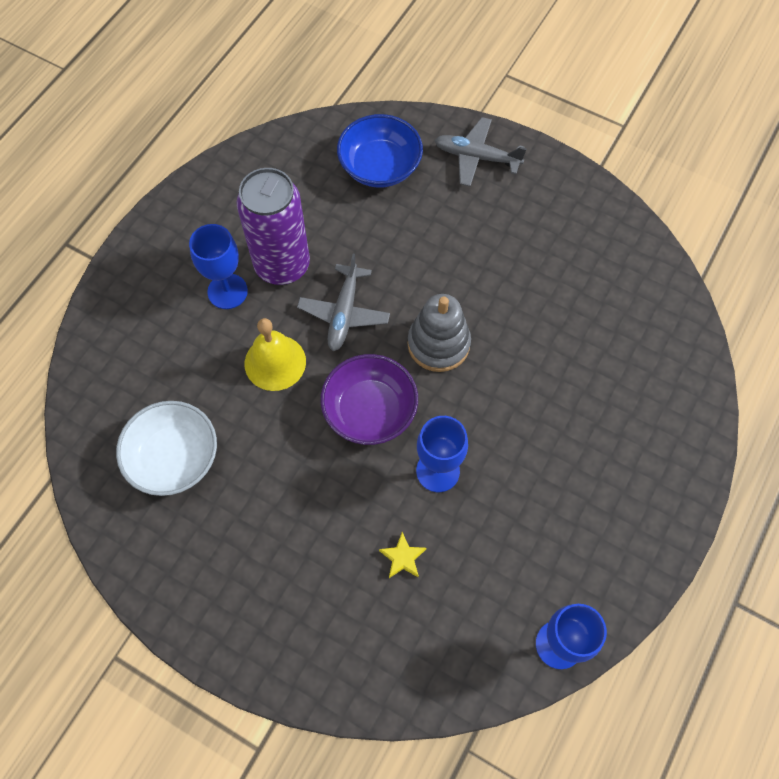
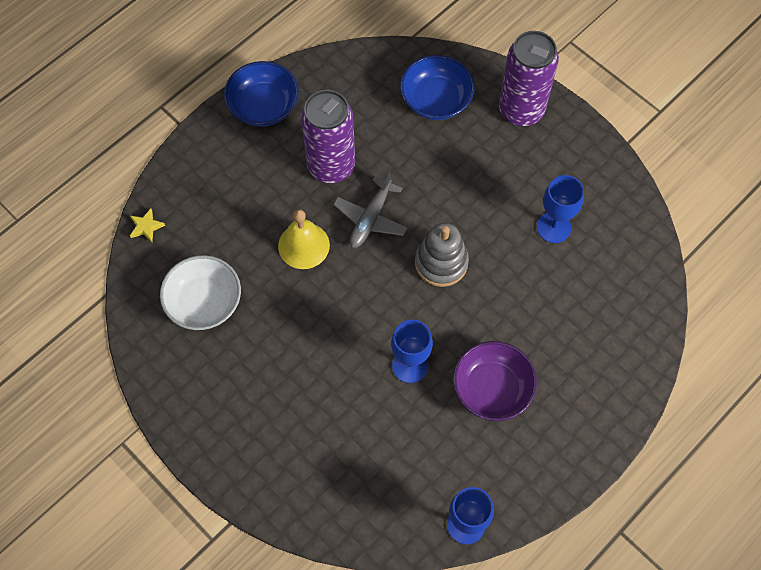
camera: 15 degrees right, 0 degrees up
(186, 216) = (263, 106): none -> blue bowl
(227, 291) = (281, 177): blue goblet -> blue goblet (553, 227)
(370, 410) = (369, 303): purple bowl -> purple bowl (492, 389)
(402, 557) = (362, 426): yellow star -> yellow star (146, 227)
(476, 157) = (521, 110): grey plane -> purple can

